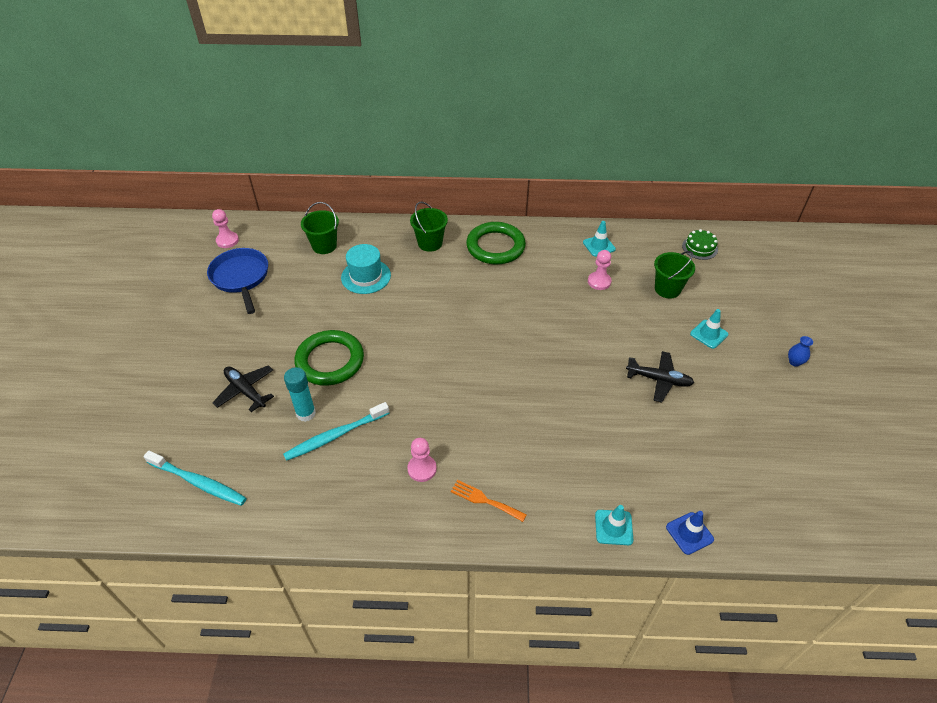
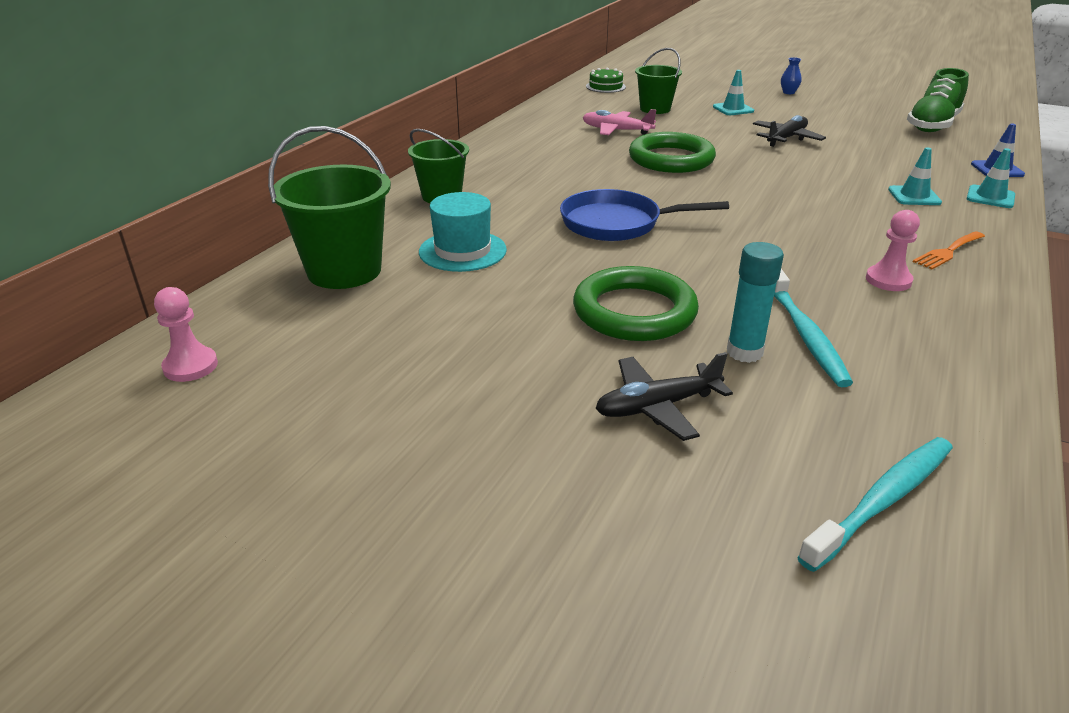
camera: 65 degrees left, 15 degrees down
(241, 278) = (329, 366): blue pan -> blue pan (617, 223)
(324, 246) = (344, 271): green bucket -> green bucket, size x1.55
(495, 246) = (497, 163): green ring -> green ring (671, 159)
(599, 246) = (556, 119): turquoise traffic cone -> turquoise traffic cone (914, 196)
(599, 282) = (616, 130): pink pawn -> pink plane
(785, 480) = (932, 125): none -> green shoe

